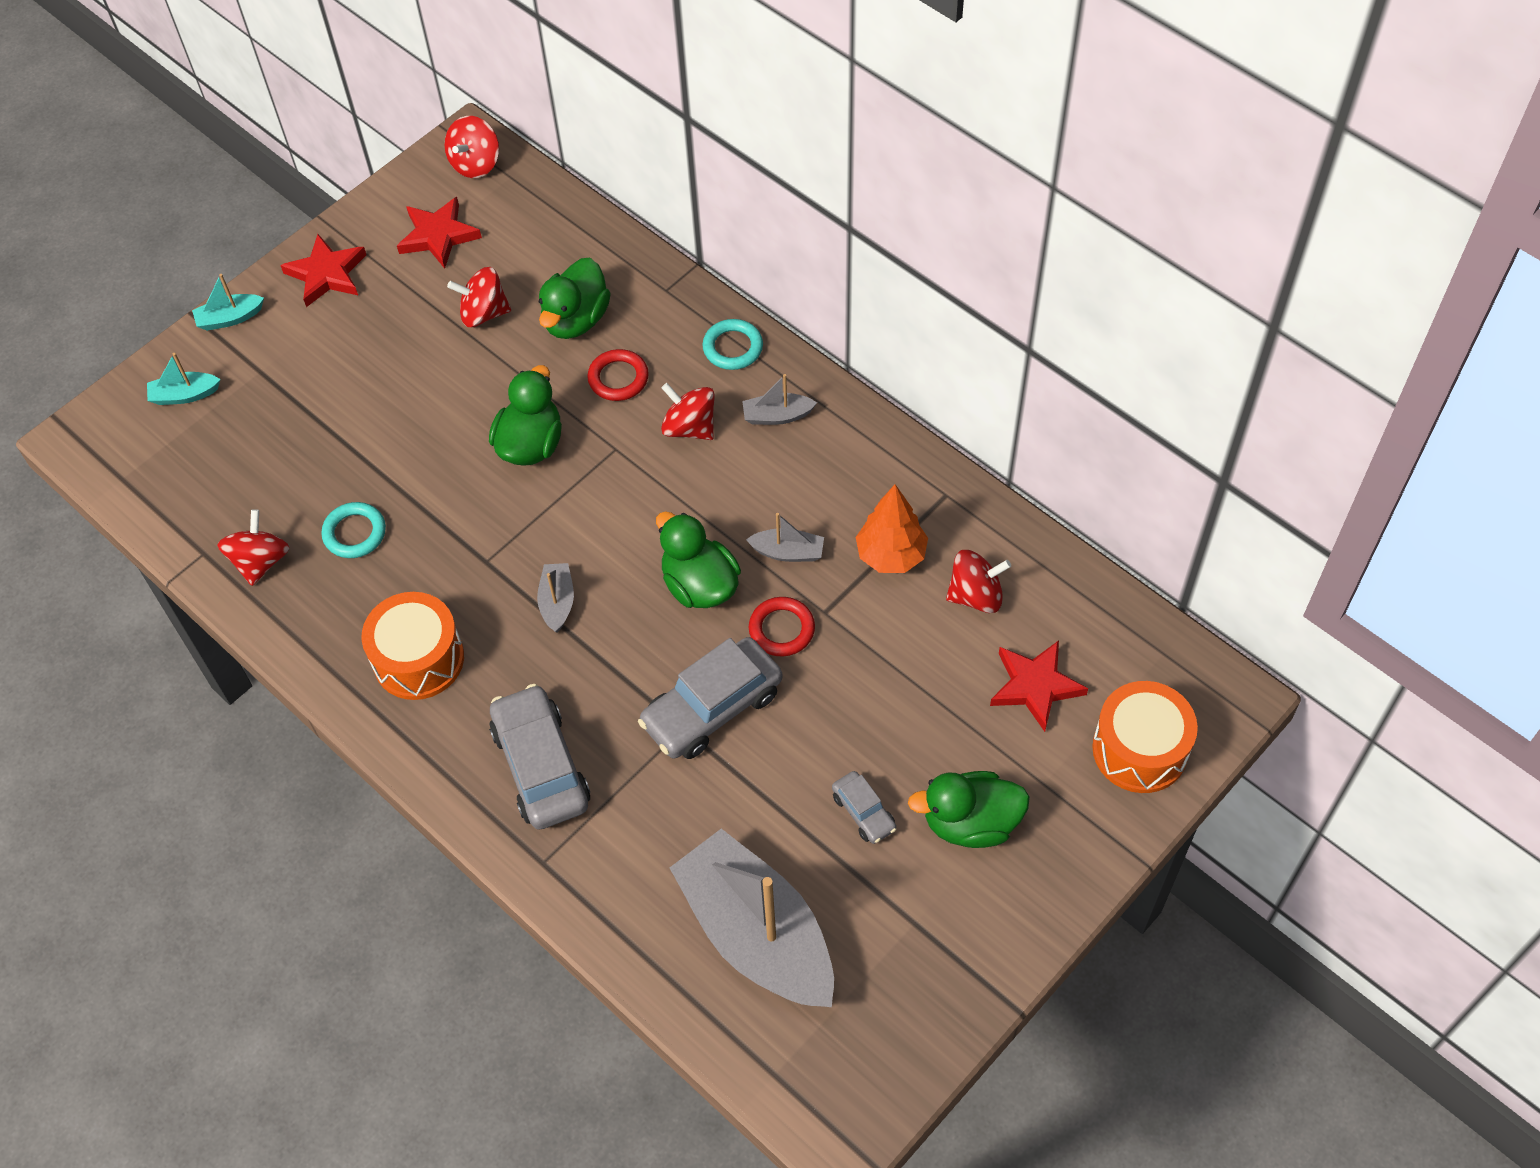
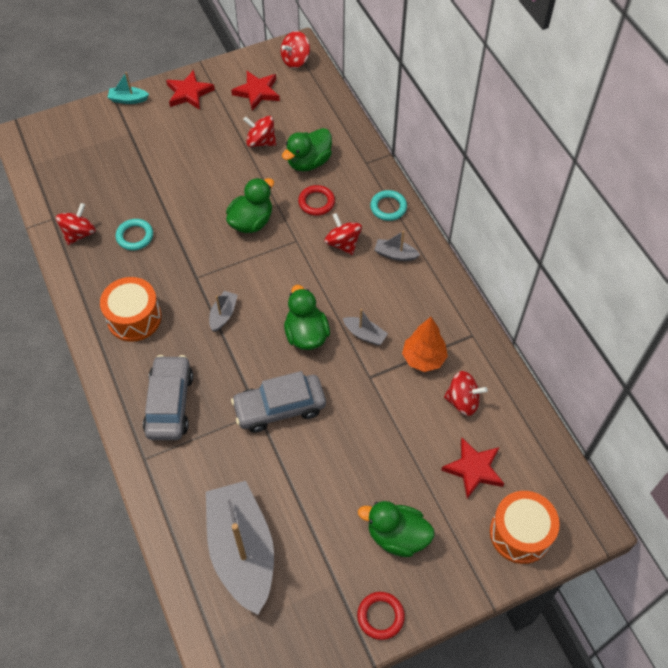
camera: 20 degrees right, 0 degrees up
(184, 395) = (85, 132): turquoise boat -> none
(781, 629) = (340, 377): red ring -> red ring (380, 616)
(863, 812) = (337, 504): grey car -> none

